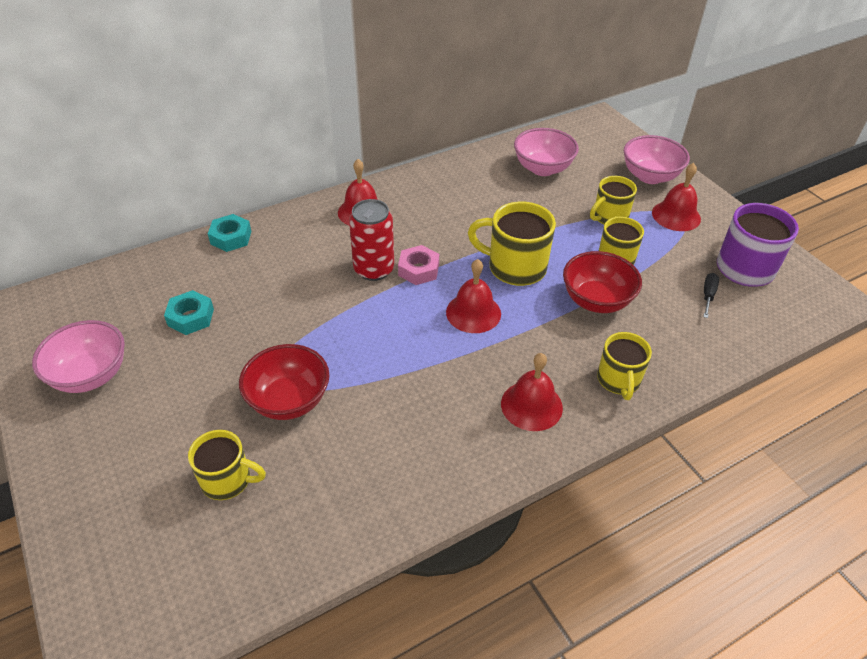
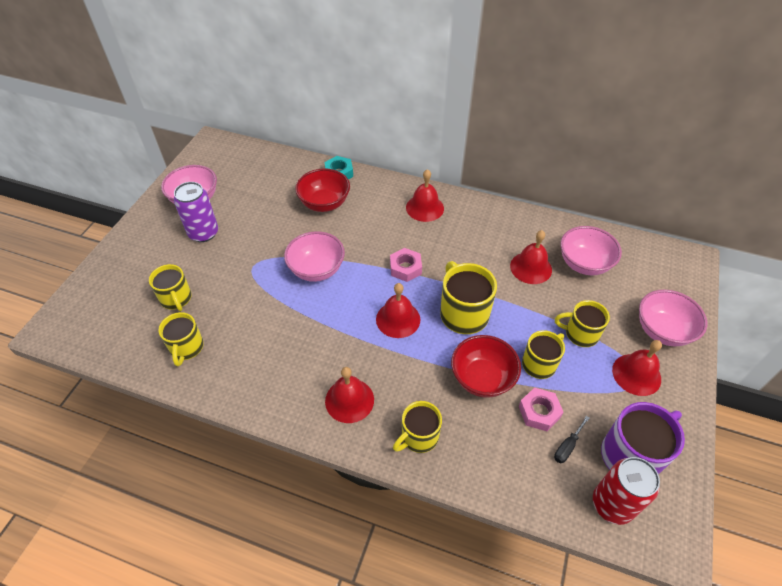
camera: 50 degrees right, 5 degrees up
(158, 397) = (203, 233): none -> purple can
(191, 317) = (266, 203): turquoise nut -> none
(289, 400) = (247, 284): red bowl -> red bowl (324, 203)
(315, 510) = (186, 348): none -> yellow mug
(340, 332) = (317, 269): none -> pink bowl
(374, 269) = (382, 248): red can -> red can (612, 504)
(512, 197) = (531, 267): none -> red bell
(661, 289) = (539, 412): none -> pink nut
(708, 295) = (567, 446): black screwdriver -> black screwdriver turned 150 degrees clockwise

